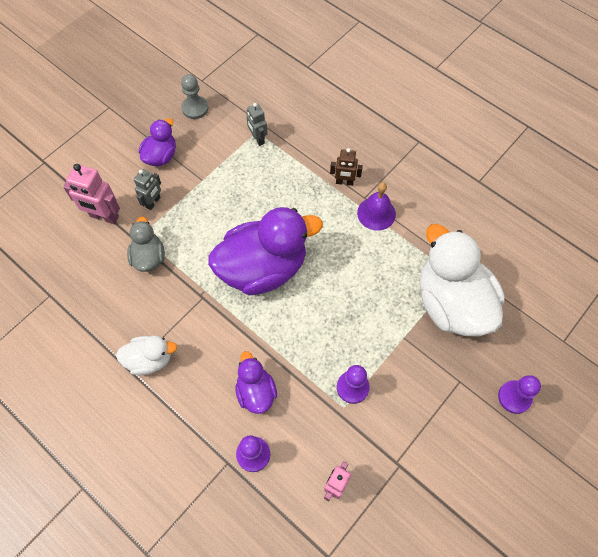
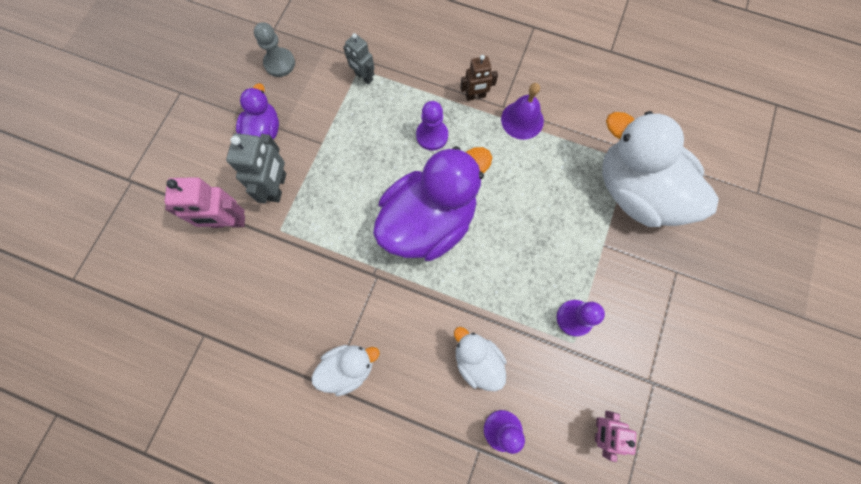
camera: 20 degrees left, 10 degrees up
(149, 257) = (299, 252): grey duck -> none
(153, 202) = (277, 187): grey robot -> grey robot, size x1.57
(256, 392) = (477, 360): purple duck -> white duck
(514, 397) = (735, 269): purple pawn -> purple pawn (432, 135)

